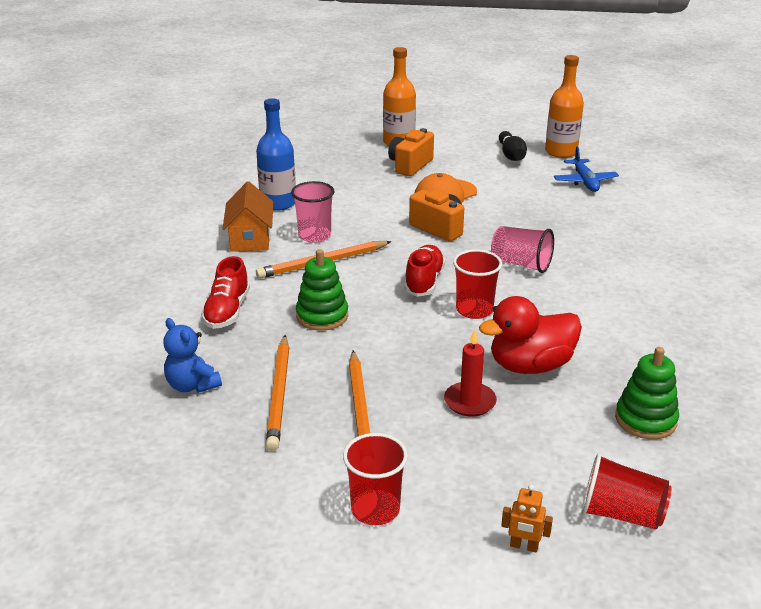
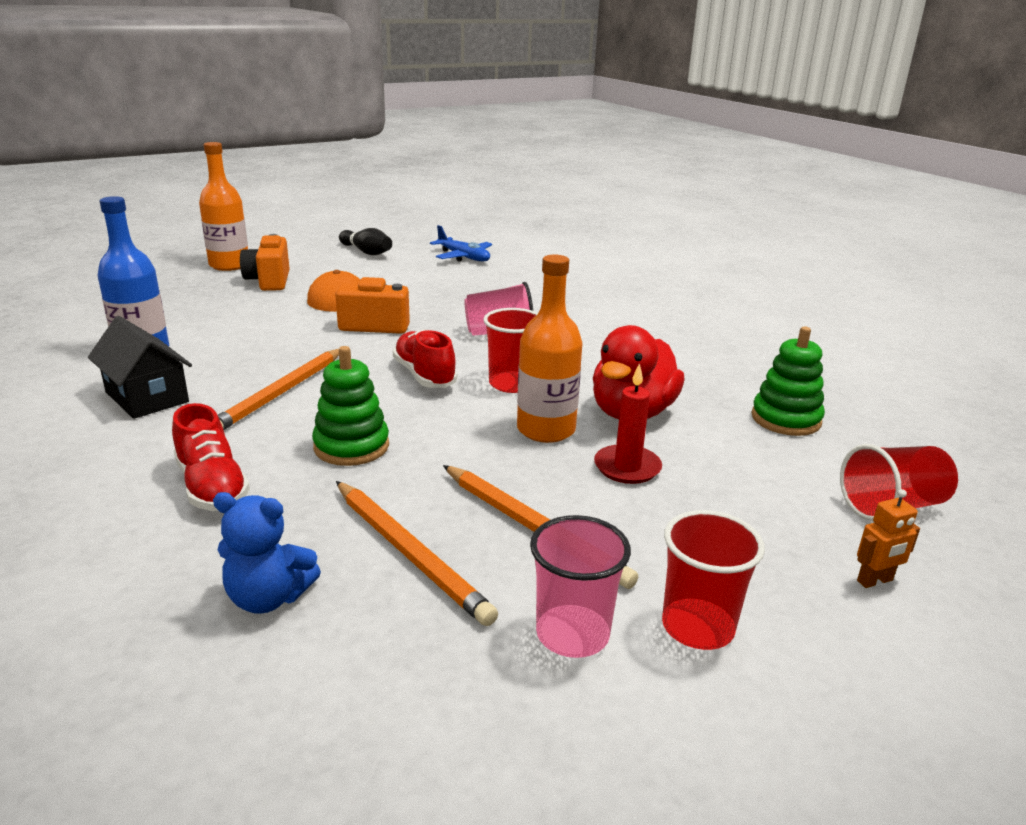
camera: 40 degrees left, 5 degrees down
(250, 238) = (147, 397): orange house -> black house
(314, 235) = (235, 370): pink cup -> pink cup (572, 634)
(561, 152) = (410, 240): orange bottle -> orange bottle (546, 430)

